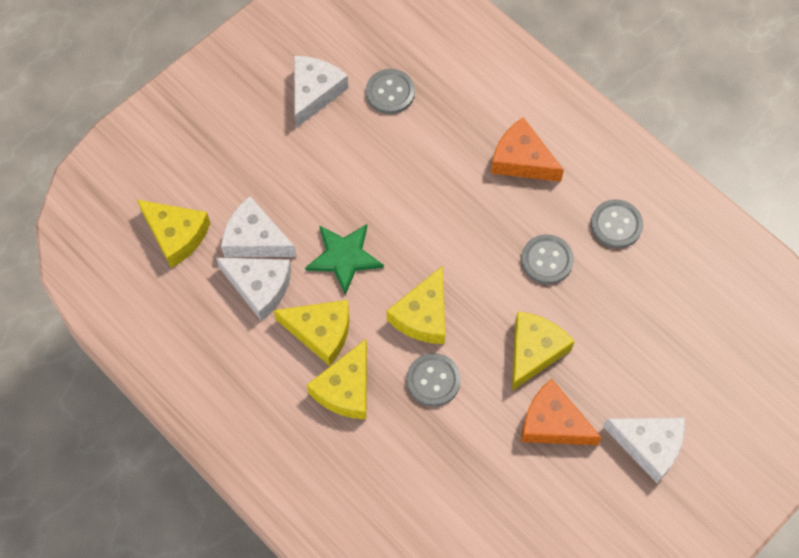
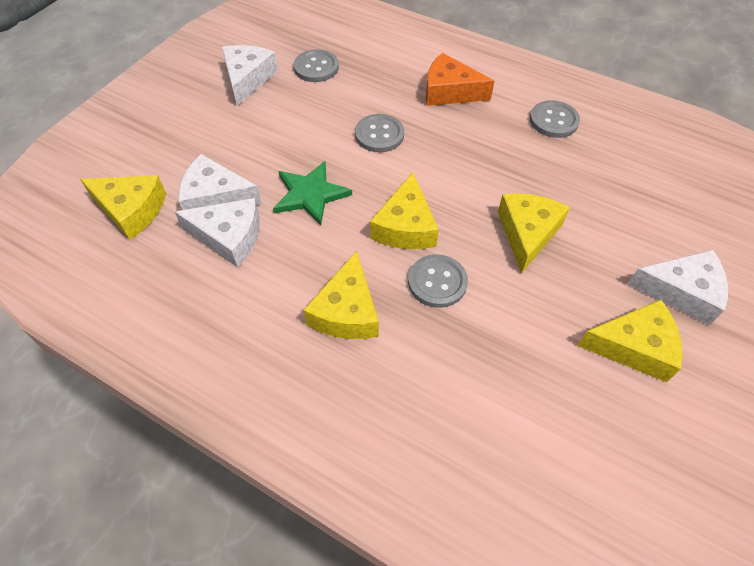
camera: 15 degrees left, 10 degrees down
(320, 332) = (304, 264): yellow cheese -> yellow cheese (634, 347)
(547, 260) = (505, 158): grey button -> grey button (379, 135)
(553, 423) = (576, 293): orange cheese -> none

